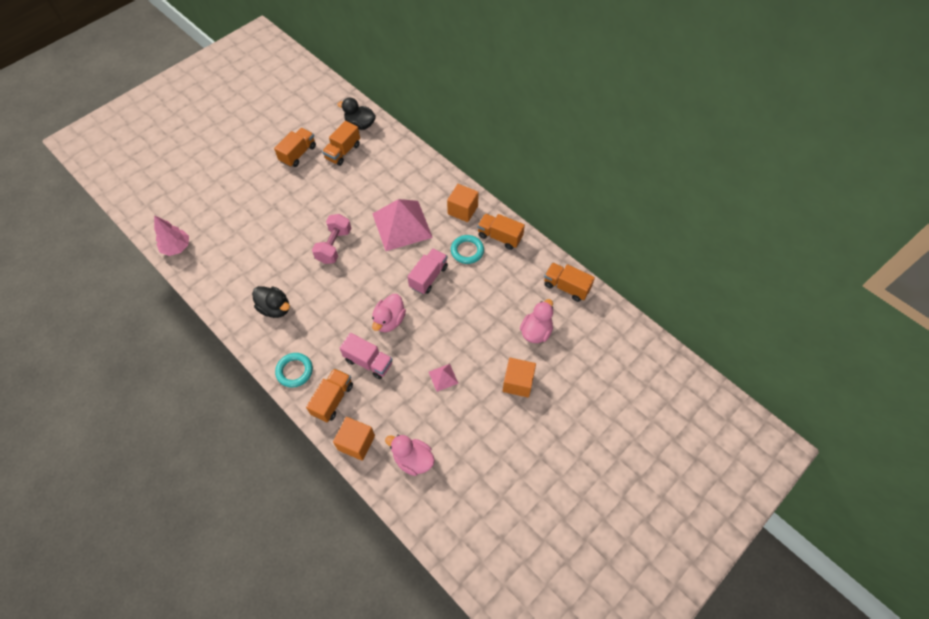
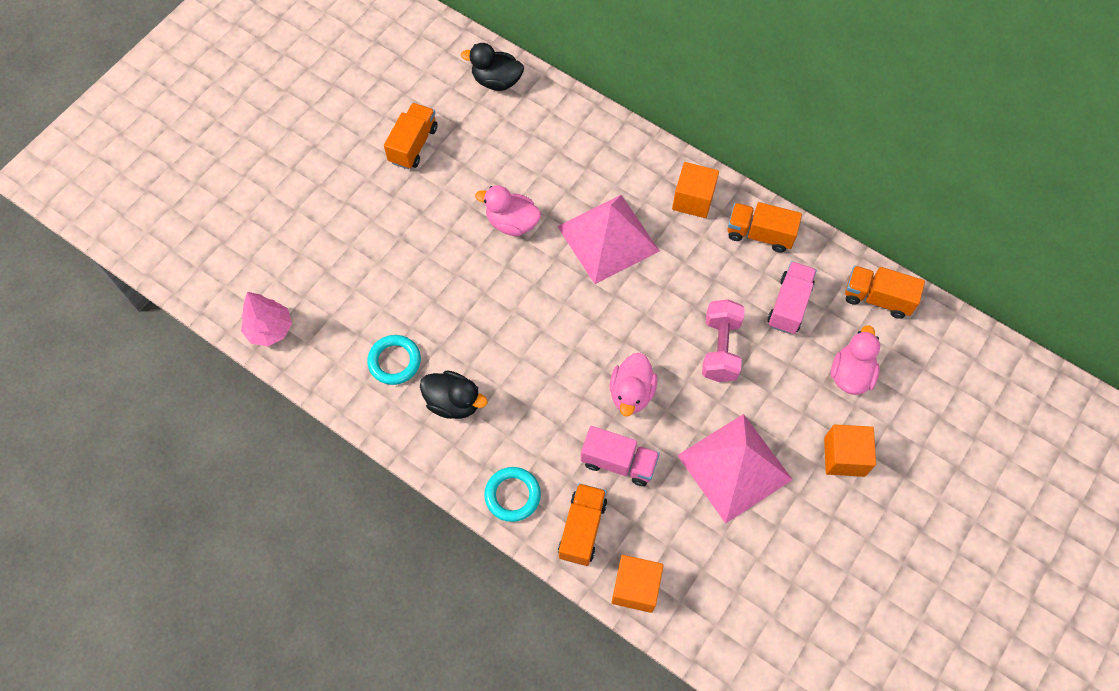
camera: 10 degrees left, 5 degrees up
(334, 246) = (514, 288): pink dumbbell -> pink dumbbell (720, 348)
(343, 152) = (482, 131): orange truck -> none
(413, 459) = (724, 598): pink duck -> pink duck (512, 223)
(428, 277) = (670, 315): pink truck -> pink truck (789, 305)
(443, 377) = (734, 467): pink pyramid -> pink pyramid, size x2.38
(467, 251) = (717, 264): turquoise ring -> turquoise ring (394, 361)

